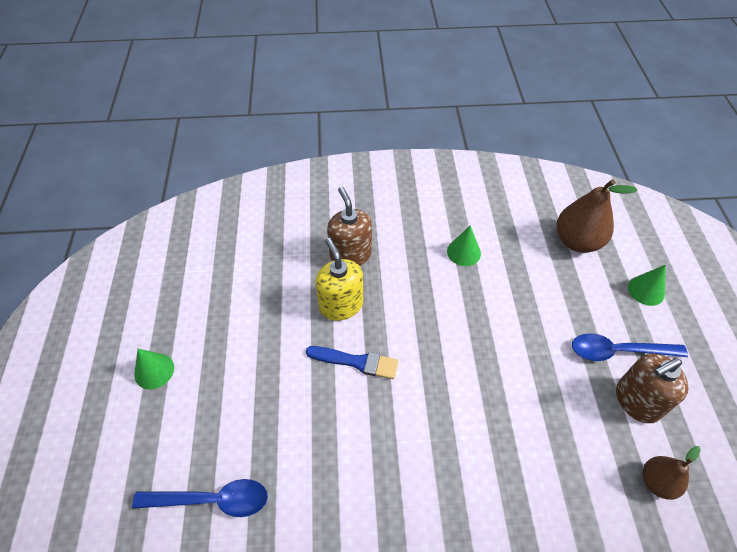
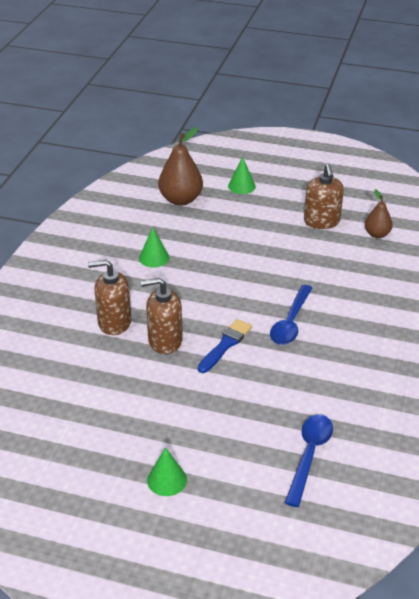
camera: 70 degrees left, 15 degrees down
(341, 305) = (165, 341): yellow soap dispenser -> brown soap dispenser
(618, 351) = (282, 215): blue spoon -> blue spoon (290, 322)

